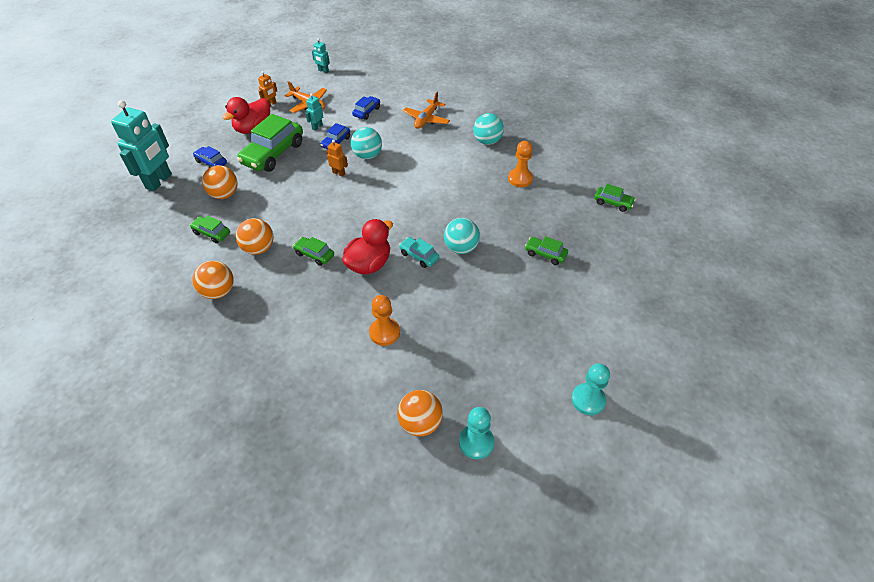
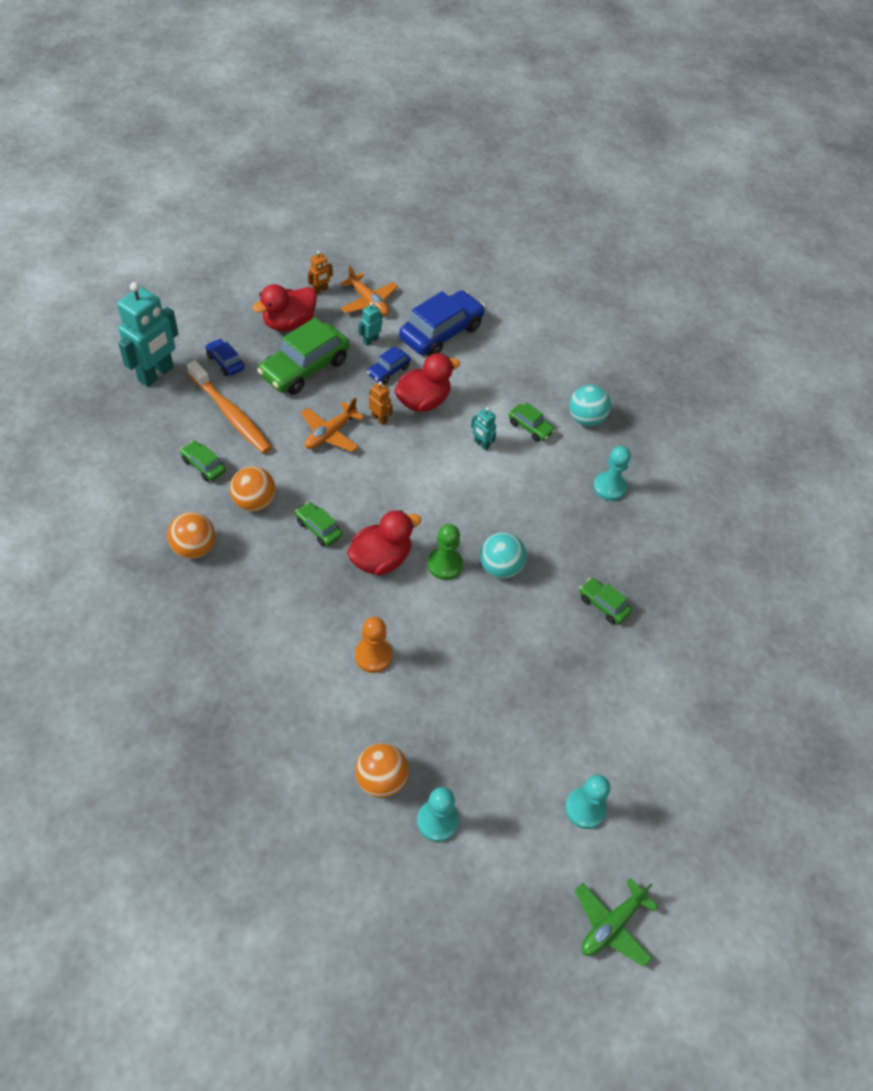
camera: 10 degrees right, 5 degrees up
(224, 194) = (231, 414): orange ball -> orange toothbrush
(323, 71) = (402, 252): turquoise robot -> turquoise robot (481, 444)
(366, 112) = (441, 333): blue car -> blue car, size x2.02
(367, 155) = (423, 401): turquoise ball -> red duck
(419, 256) = (445, 564): turquoise car -> green pawn
(426, 119) = (516, 364): orange plane -> orange plane (330, 433)
(520, 179) = (609, 487): orange pawn -> turquoise pawn
(613, 203) = (718, 554): green car -> green car (530, 427)
(643, 483) = (611, 925): none -> green plane

